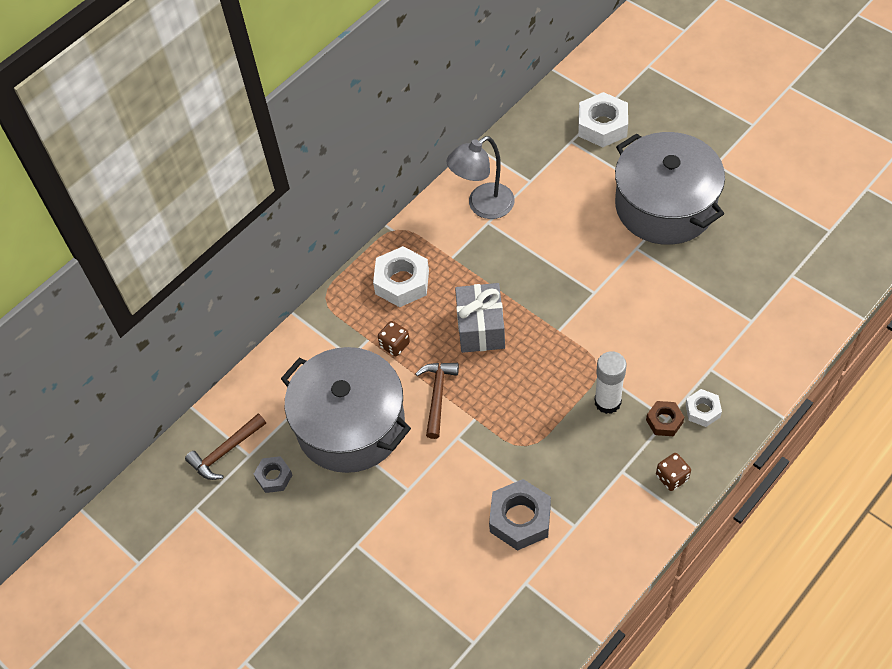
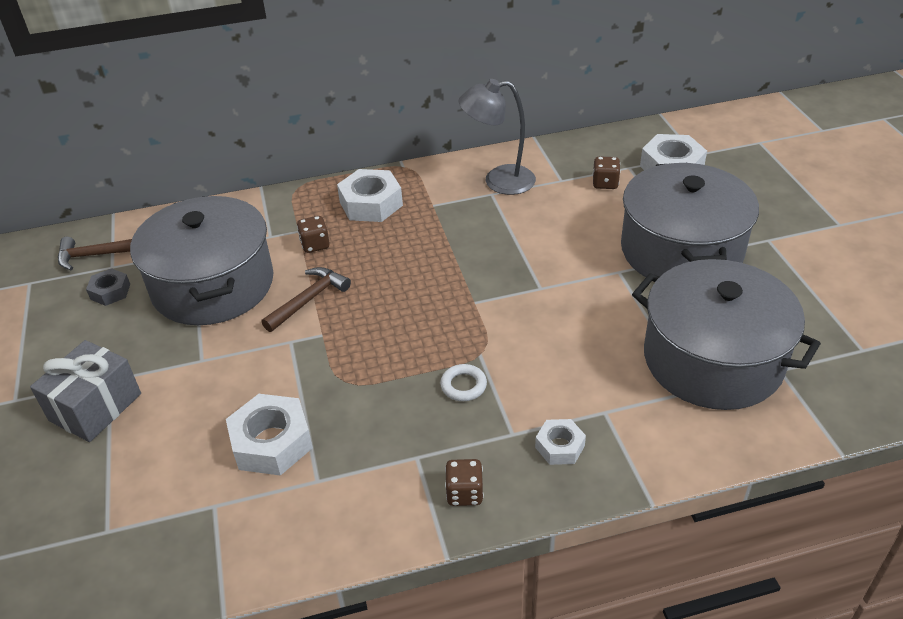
camera: 30 degrees right, 15 degrees down
(480, 328) = (403, 267): grey gift -> grey gift (95, 407)
(520, 519) = (272, 442): grey nut -> white nut
(565, 167) = (605, 183): none -> brown dice
(607, 402) = (463, 385): white glue stick -> white ring
(664, 421) = (507, 434): brown nut -> none
(747, 290) = (713, 359): none -> grey pot

